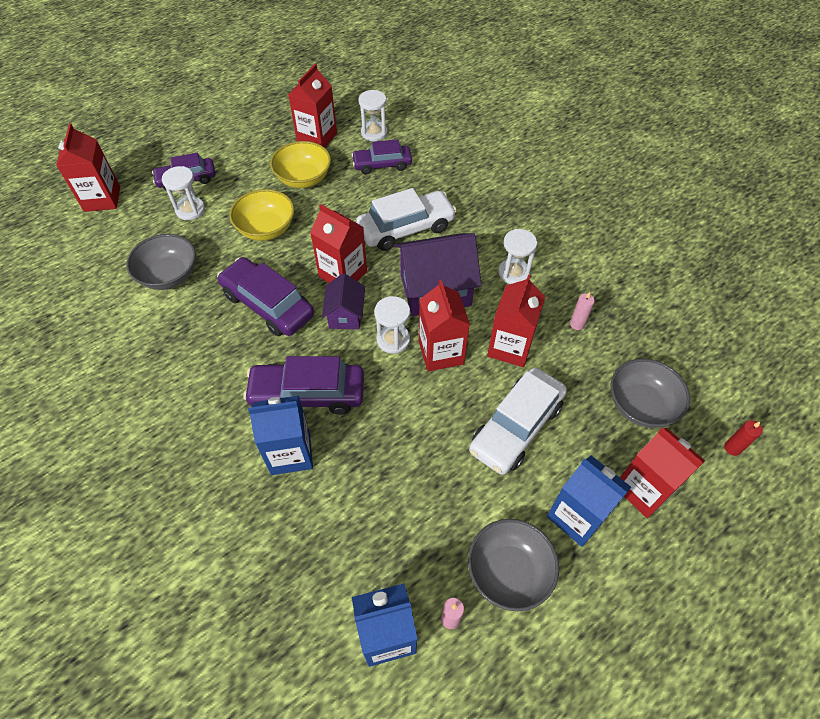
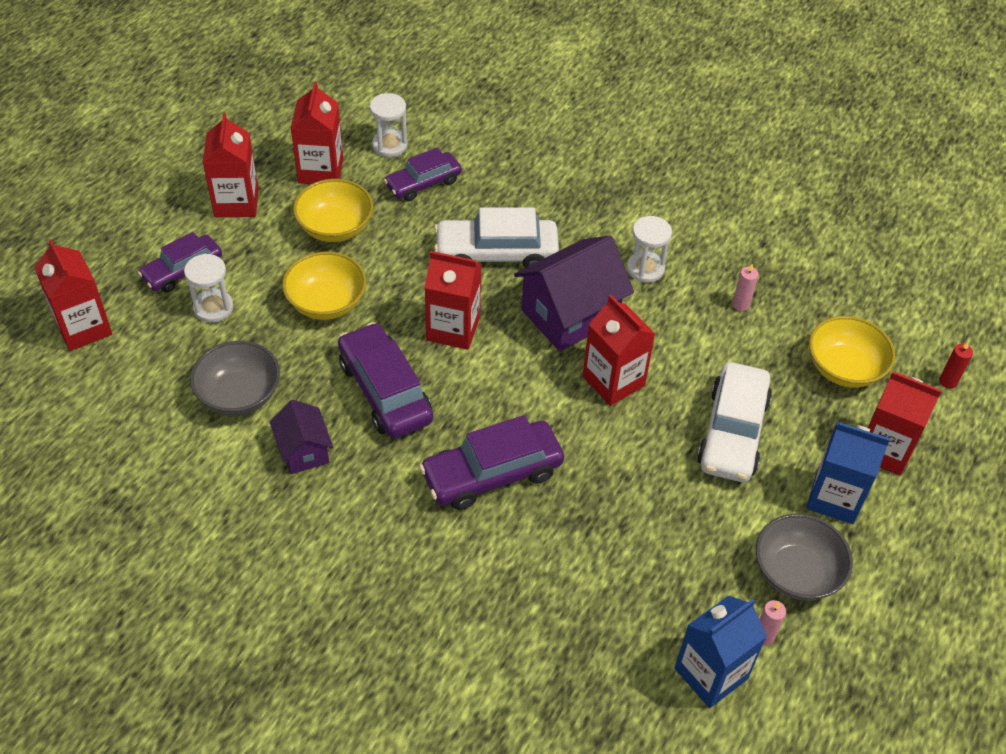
camera: 25 degrees left, 5 degrees down
(268, 304) = (385, 391): purple car -> purple car turned 45 degrees clockwise
(290, 453) = (510, 541): blue carton -> none
(345, 315) = (483, 374): purple house -> purple house (304, 451)
(393, 340) = (553, 384): white hourglass -> none
(406, 228) = (496, 253): white car -> white car turned 135 degrees counterclockwise
(510, 347) = (683, 351): red carton -> red carton (236, 202)
(641, 405) = (844, 368): grey bowl -> yellow bowl

